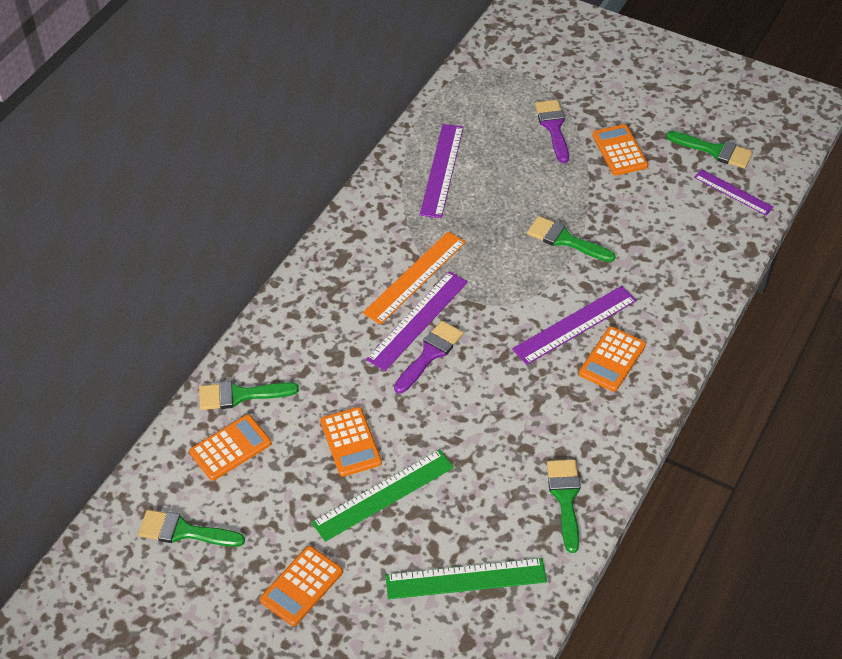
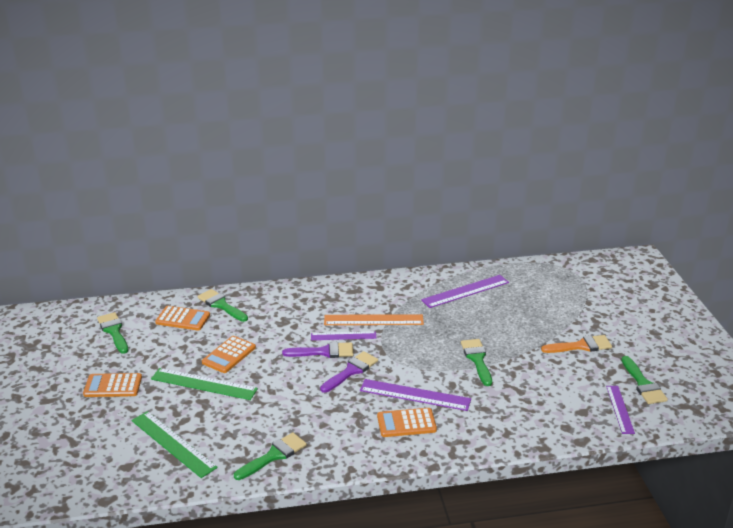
camera: 50 degrees right, 20 degrees down
(418, 320) = (343, 336): purple ruler -> purple ruler, size x0.64
(553, 127) = (559, 313): purple brush -> purple brush (351, 371)
(619, 150) = (581, 346): orange calculator -> orange brush

